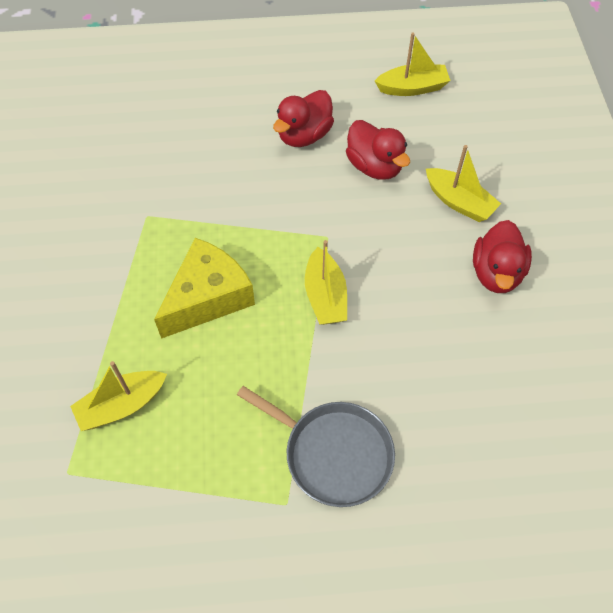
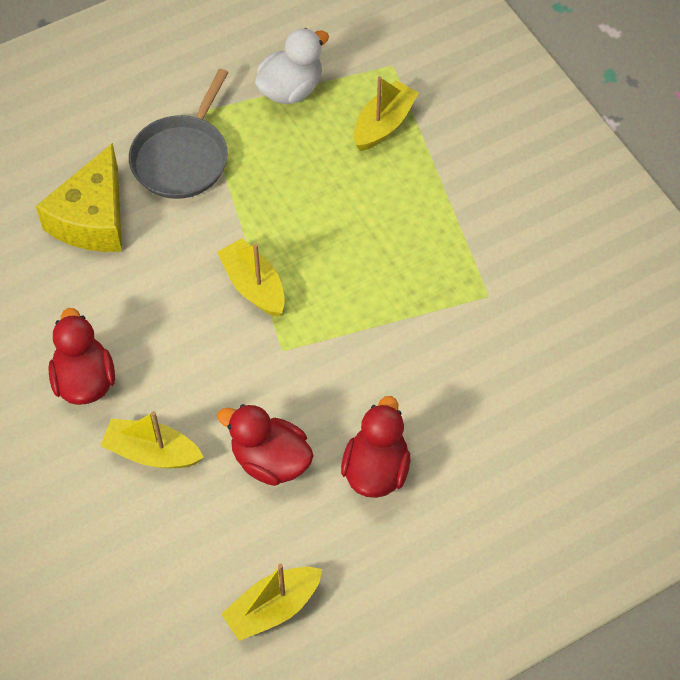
camera: 155 degrees right, 0 degrees up
(185, 490) = (291, 89): none -> white duck
(208, 297) = (368, 239): yellow cheese -> yellow cheese (92, 218)
(333, 453) = (182, 158): grey pan -> grey pan turned 75 degrees counterclockwise

